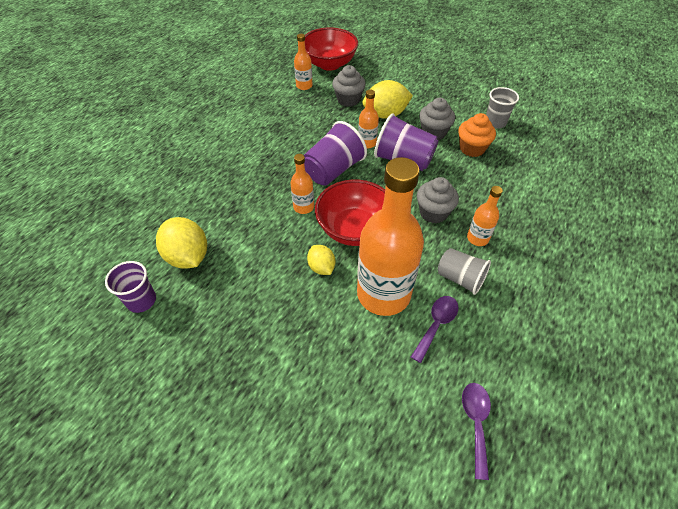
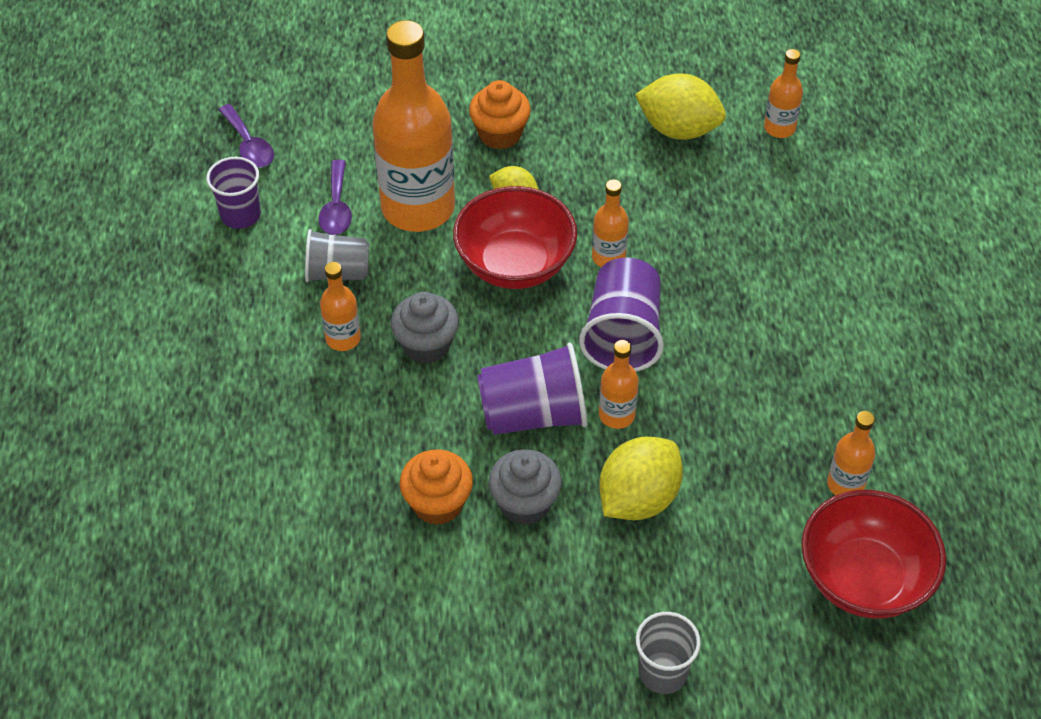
camera: 145 degrees right, 0 degrees up
(138, 226) = (779, 128): none -> orange bottle
(141, 300) = (671, 70): purple cup -> purple cup (240, 215)
(291, 318) = (500, 134): none -> orange cupcake
(348, 100) = (734, 497): grey cupcake -> none
(495, 122) = (429, 597): grey cup -> grey cup (662, 672)

